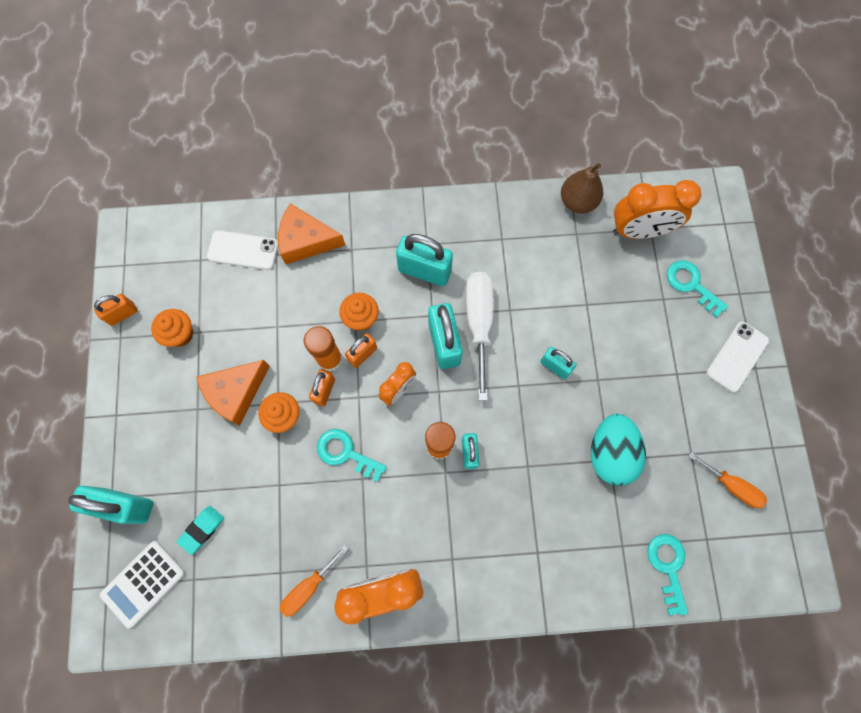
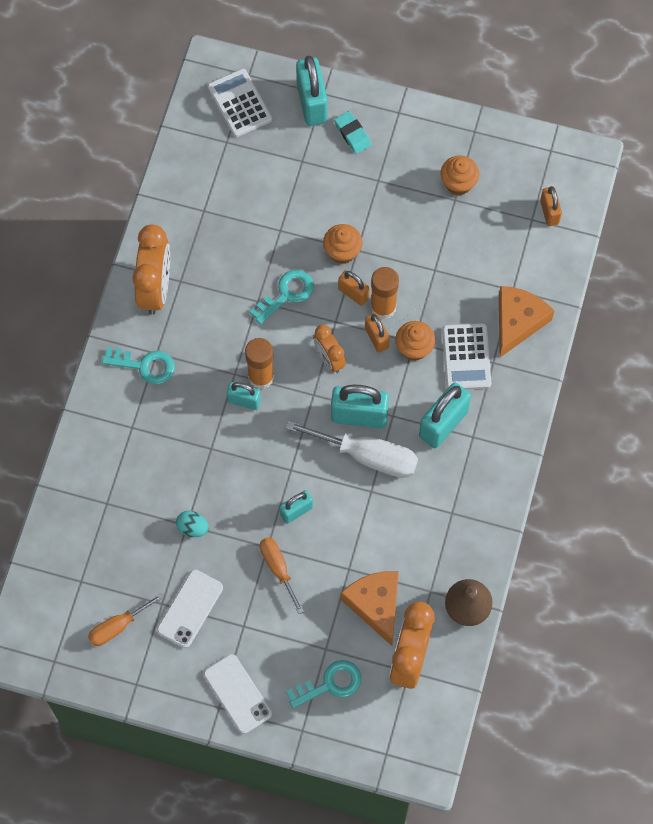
camera: 110 degrees right, 5 degrees down
(123, 314) = (497, 139): orange padlock -> orange padlock (549, 212)
(125, 505) = (312, 103): turquoise padlock -> turquoise padlock turned 45 degrees counterclockwise
(202, 529) = (266, 158): turquoise eraser -> turquoise eraser (352, 134)
(235, 393) = (381, 216): orange cheese -> orange cheese (375, 605)
(243, 250) = (528, 261): white phone -> white phone (190, 608)
(308, 587) = (182, 230): orange screwdriver -> orange screwdriver (278, 568)
(354, 272) = (466, 357): none -> white calculator
(610, 453) = (193, 528): turquoise egg -> turquoise egg, size x0.49
(668, 567) = (72, 535): turquoise key -> turquoise key (145, 365)

